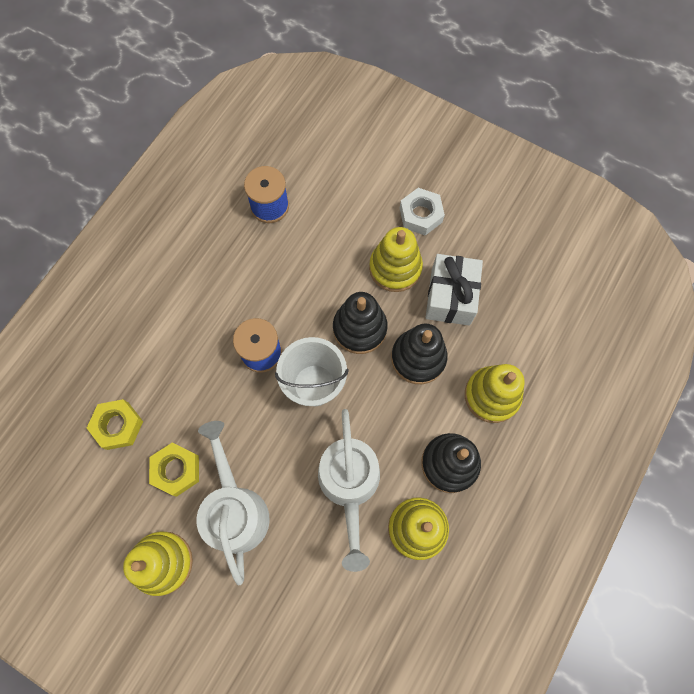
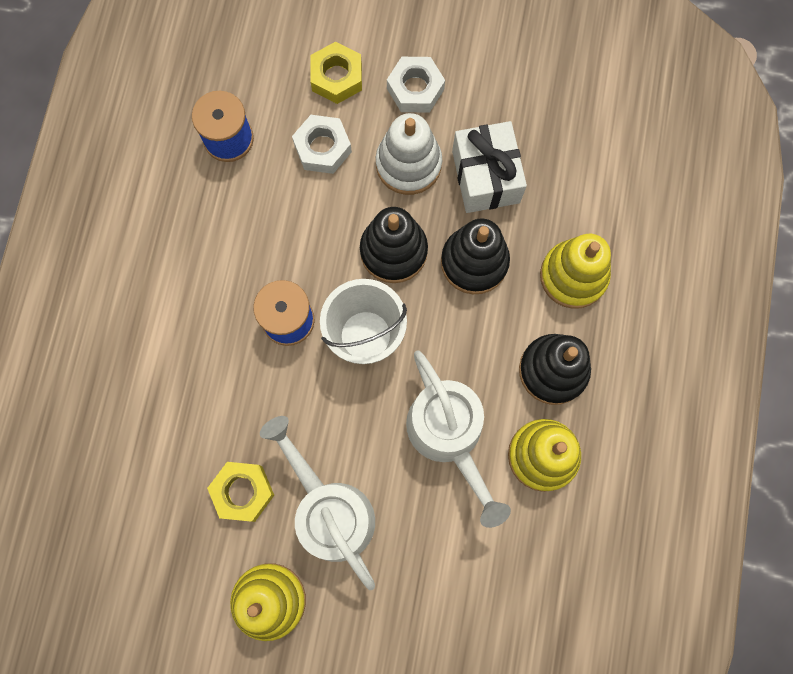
camera: 20 degrees left, 5 degrees up
(118, 426) = (152, 466): yellow nut -> yellow nut (337, 77)
(335, 235) = (322, 148): none -> white nut
(395, 268) = (408, 164): yellow stacking toy -> white stacking toy

